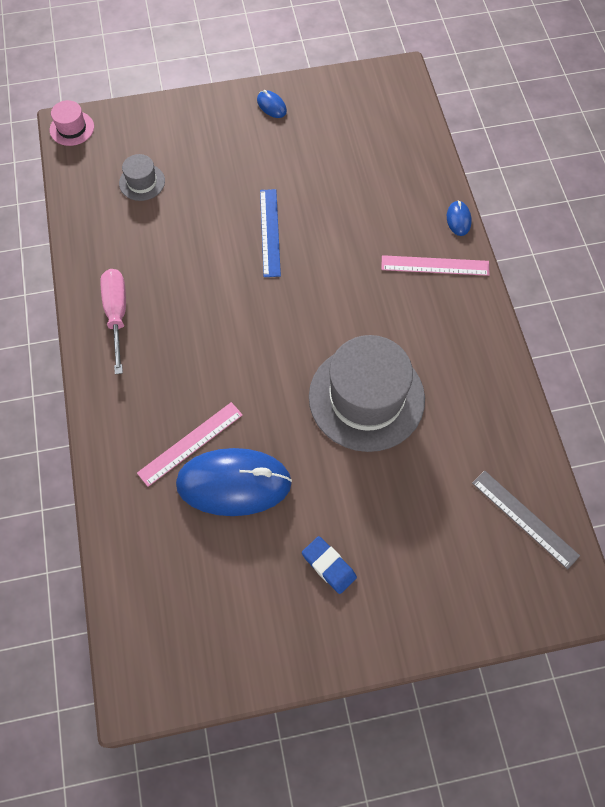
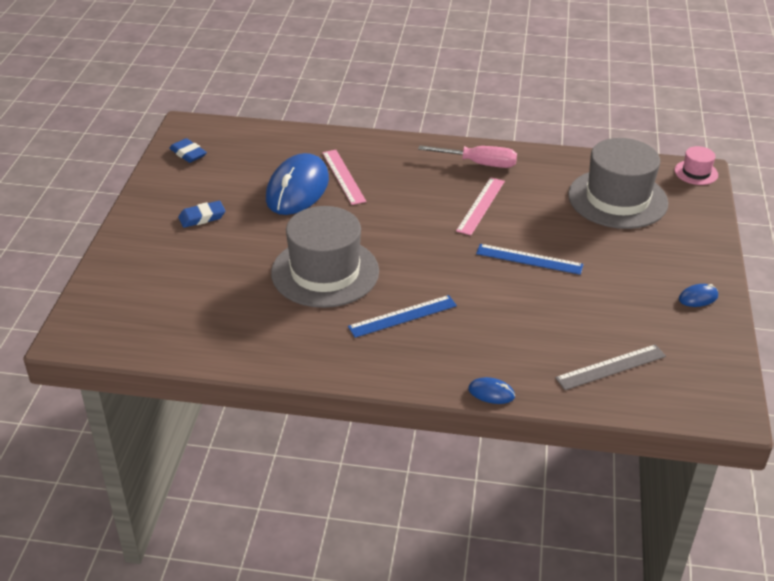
camera: 110 degrees right, 25 degrees down
(142, 182) = (617, 199): grey hat -> grey hat, size x2.23
(204, 654) = (188, 153): none -> blue eraser
(398, 309) = (402, 316): none -> blue ruler
(435, 265) = (440, 356): pink ruler -> pink ruler (481, 205)
(524, 518) = (155, 329): grey ruler -> grey ruler (611, 367)

